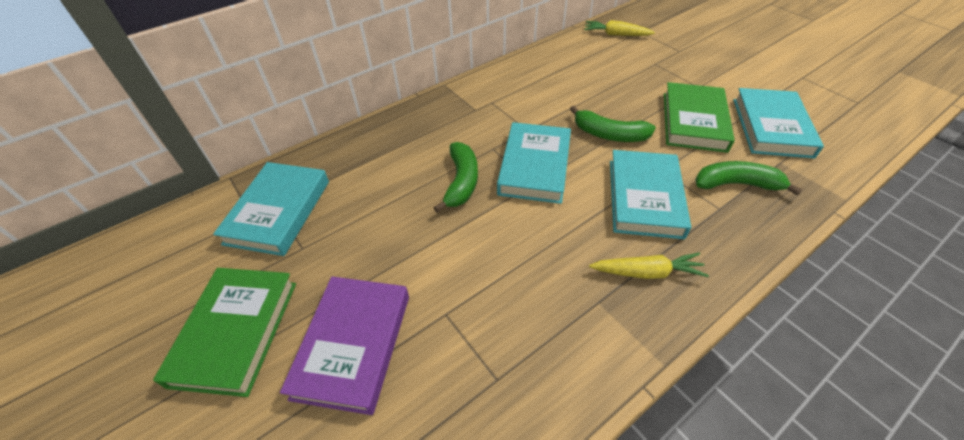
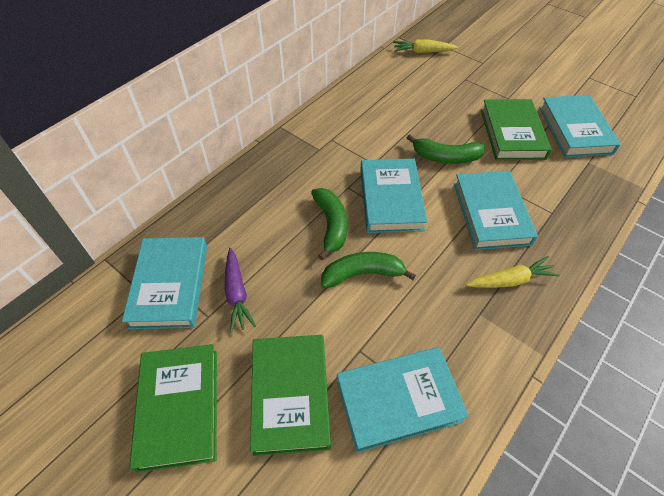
camera: 15 degrees left, 5 degrees up
(339, 231) = (237, 293): none -> purple carrot
(353, 345) = (290, 395): purple book -> green book
(470, 378) = (398, 400): none -> turquoise book
(736, 184) = (560, 188): green banana -> green banana (362, 274)

